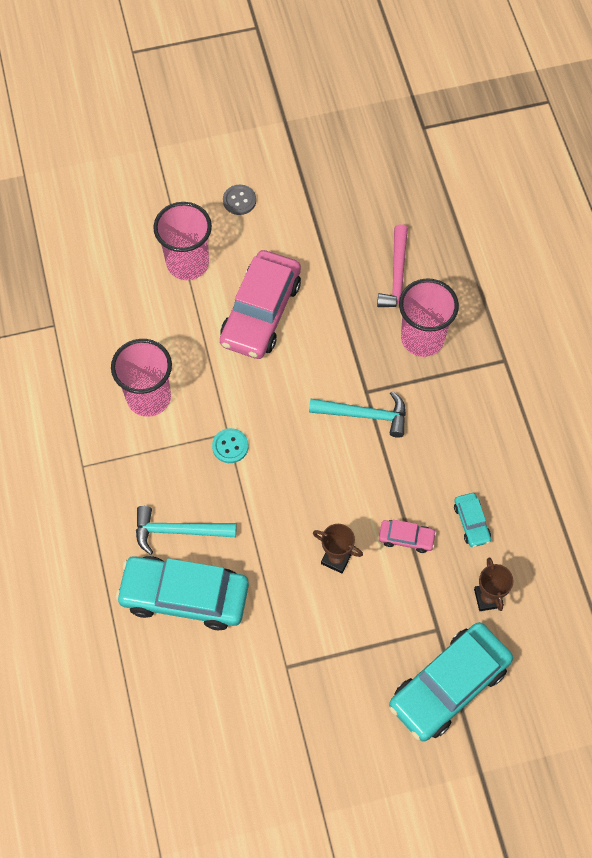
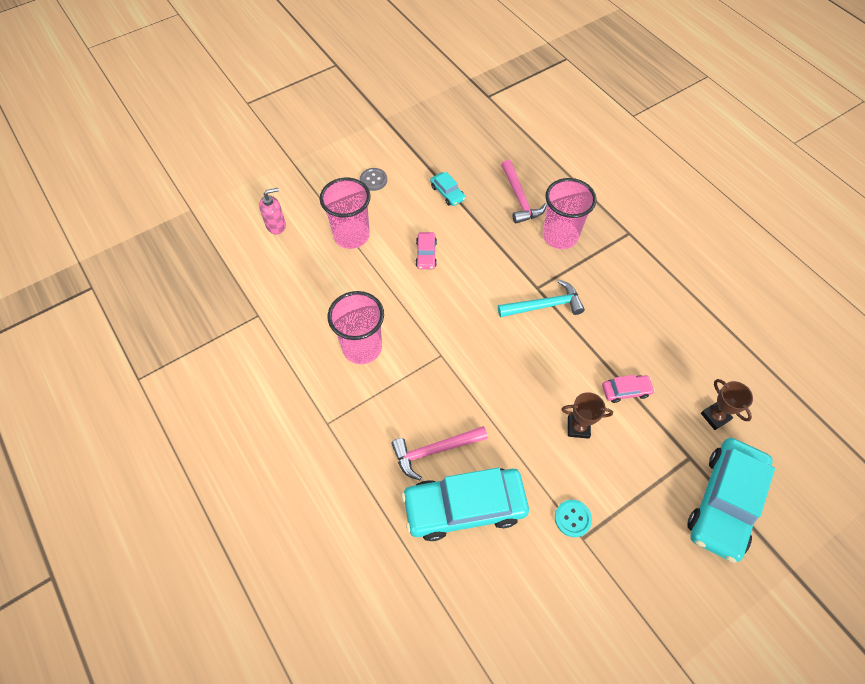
camera: 20 degrees left, 5 degrees down
(110, 224) = (276, 225): none -> pink soap dispenser
(179, 531) = (435, 451): turquoise hammer -> pink hammer
(230, 446) = (448, 365): turquoise button -> turquoise button (572, 518)
(260, 312) = (426, 254): pink car -> pink car, size x0.45
(471, 522) = (669, 361): turquoise car -> turquoise car (447, 193)

